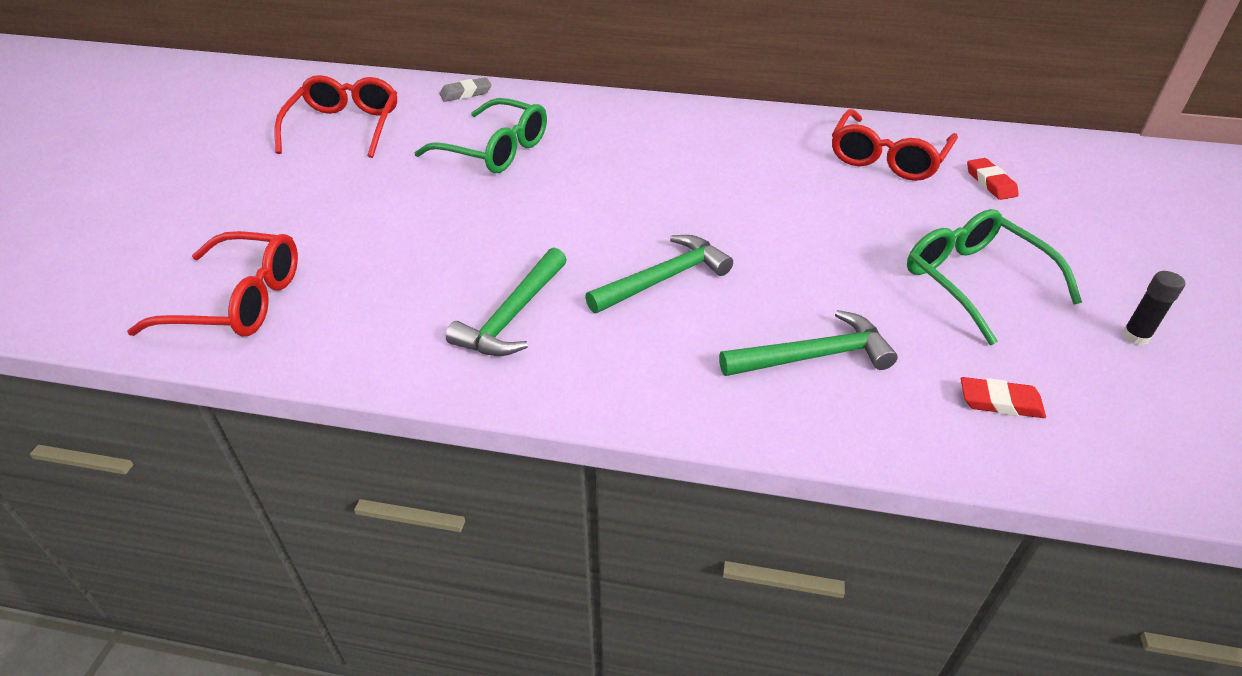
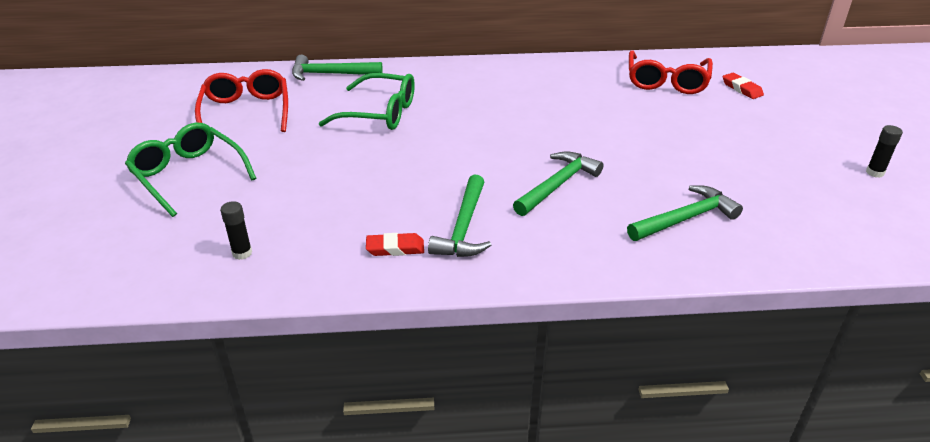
camera: 15 degrees left, 5 degrees down
(238, 301) = (242, 253): red glasses -> black glue stick
(466, 93) = (330, 74): grey eraser -> green hammer
(974, 281) = (763, 154): green glasses -> green glasses (188, 175)
(1000, 402) = (815, 226): red eraser -> red eraser (395, 248)

